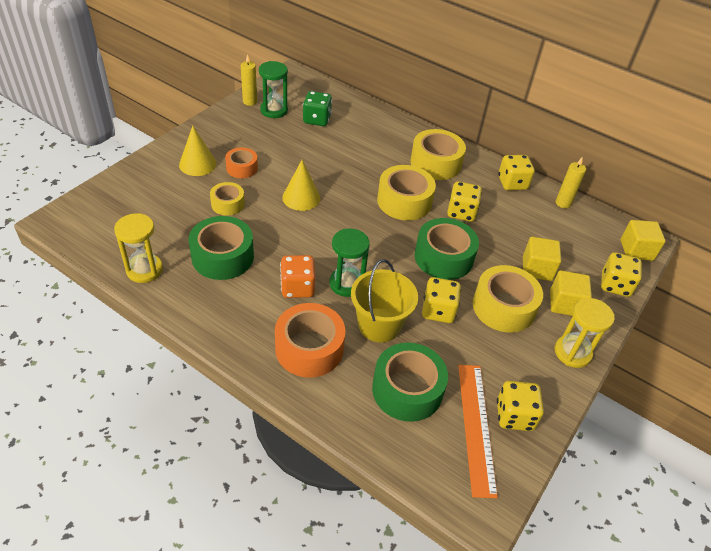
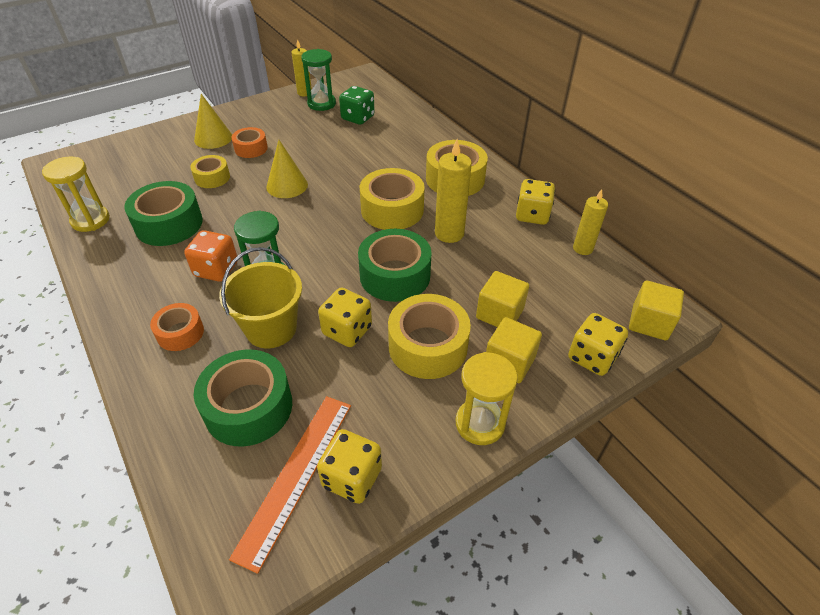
camera: 25 degrees right, 0 degrees up
(309, 348) = (180, 333): orange tape -> orange tape, size x0.58
(461, 212) = (449, 233): yellow dice -> yellow candle

